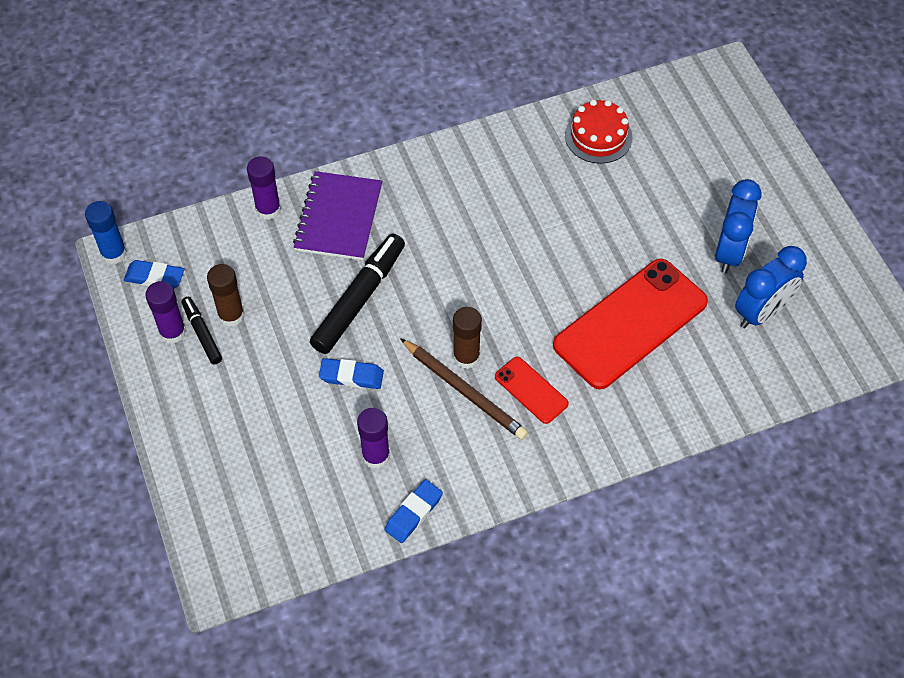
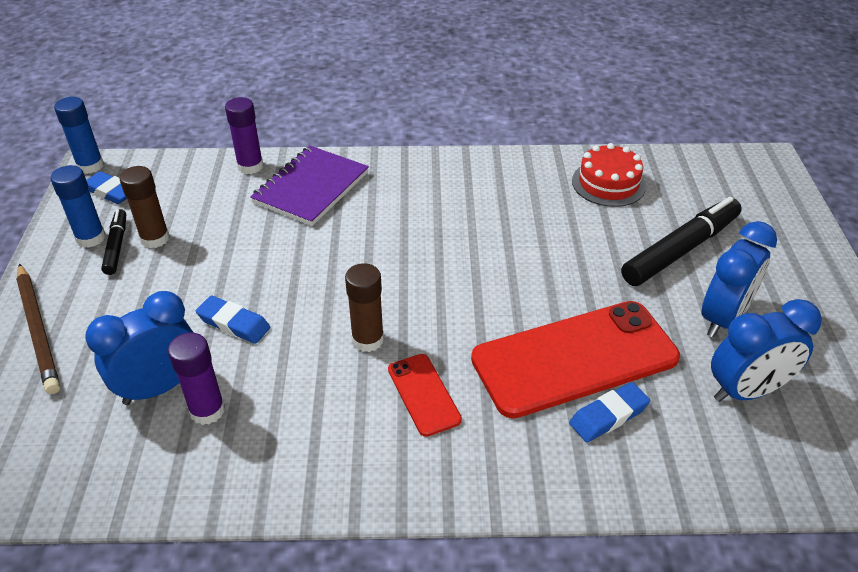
camera: 20 degrees right, 15 degrees down
(172, 332) = (91, 238): purple glue stick -> blue glue stick
(327, 449) = (159, 387): none -> blue clock
(359, 299) = (287, 257): black marker -> black marker (680, 250)
(413, 513) = (209, 489): blue eraser -> blue eraser (608, 416)
(464, 391) = (346, 373): brown pencil -> brown pencil (38, 329)

